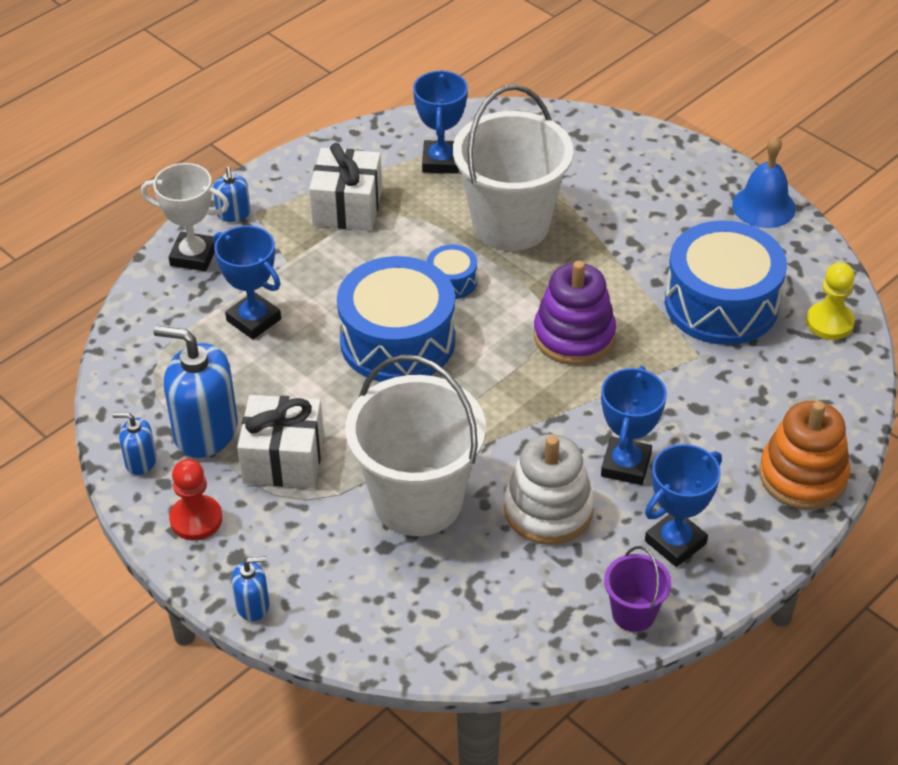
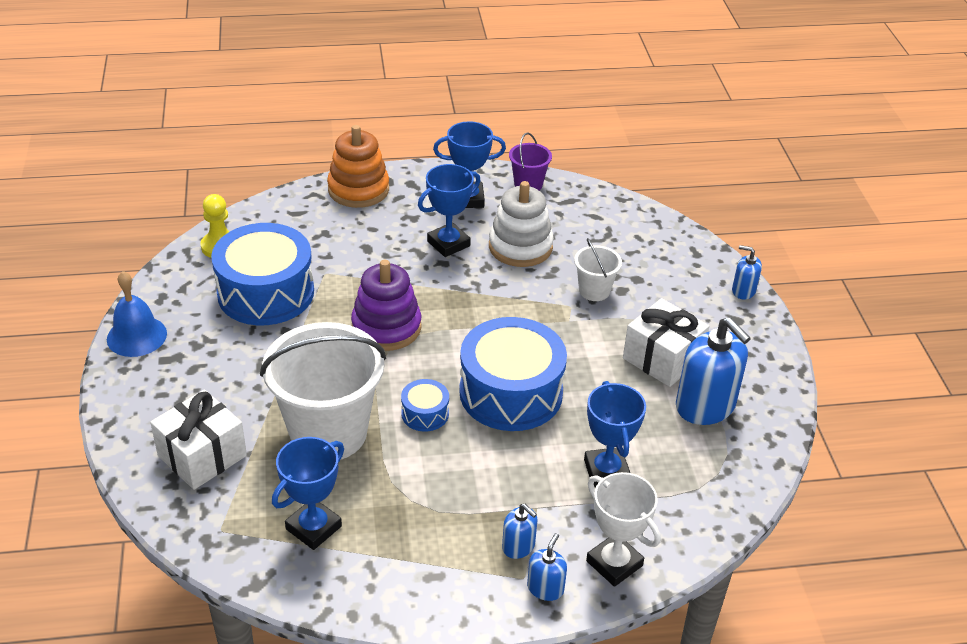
camera: 145 degrees left, 5 degrees down
(140, 461) = (767, 411): blue soap dispenser -> blue soap dispenser (518, 546)
(196, 519) = (749, 354): red pawn -> none
(347, 207) = (440, 530): white gift -> white gift (202, 455)
(418, 500) = (594, 291): white bucket -> white bucket, size x0.46

